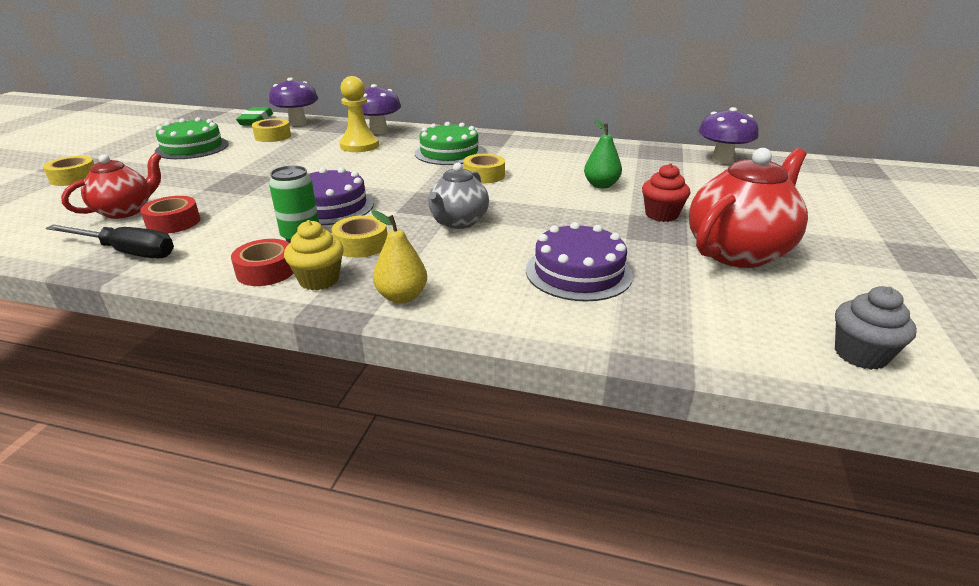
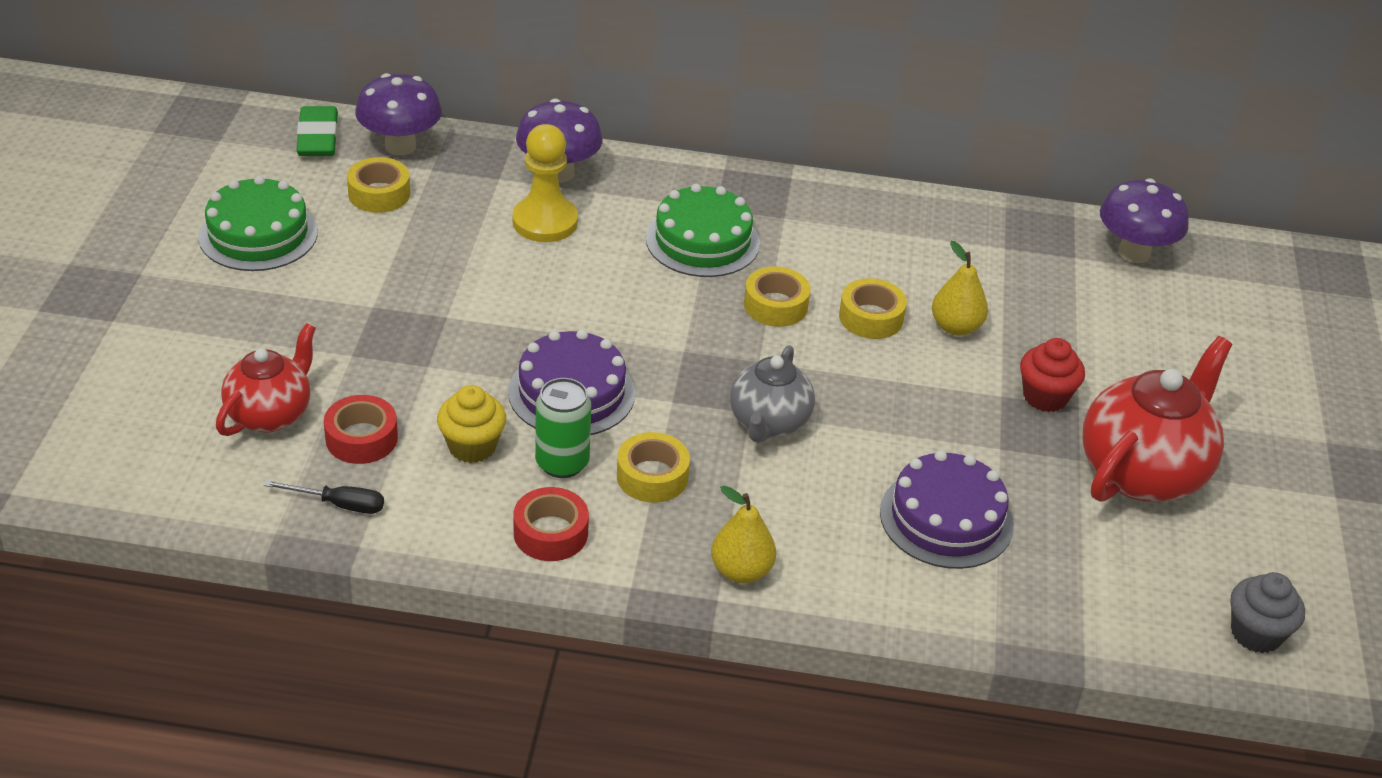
camera: 10 degrees left, 10 degrees up
(74, 178) = (121, 330): yellow tape -> yellow tape (871, 317)
(127, 252) = (339, 504): black screwdriver -> black screwdriver, size x0.60
(319, 280) = (627, 547): yellow cupcake -> yellow cupcake (472, 446)
(601, 185) = (955, 327): green pear -> yellow pear

